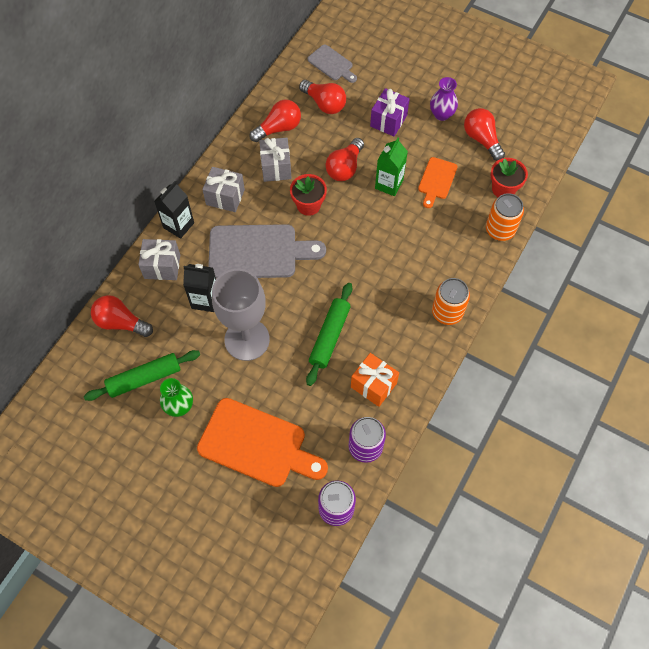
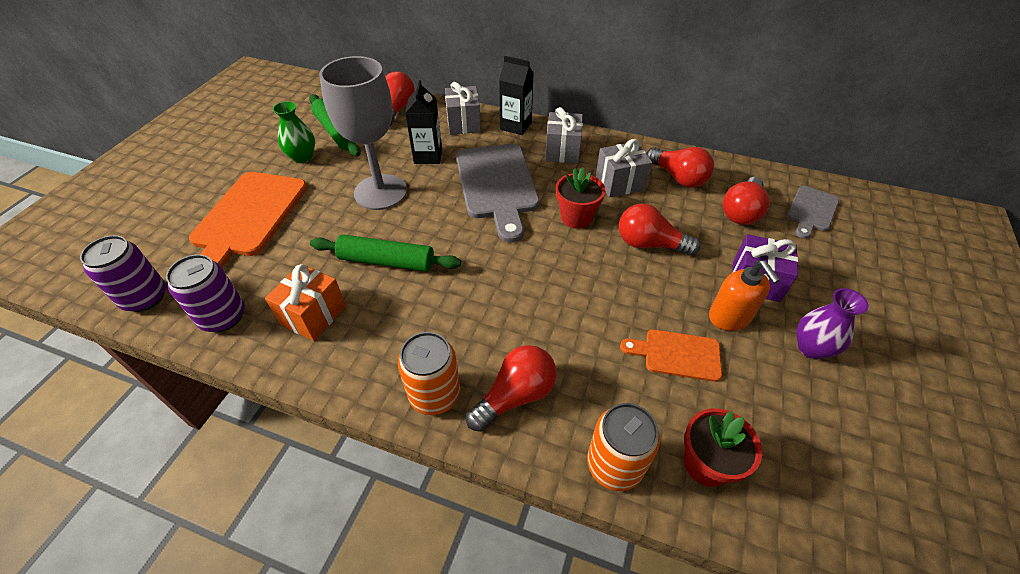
camera: 80 degrees right, 15 degrees down
(389, 184) = (643, 294): green carton -> none
(414, 145) = (729, 317): none -> orange soap dispenser
(481, 139) = (796, 415): red light bulb -> red light bulb (516, 395)

